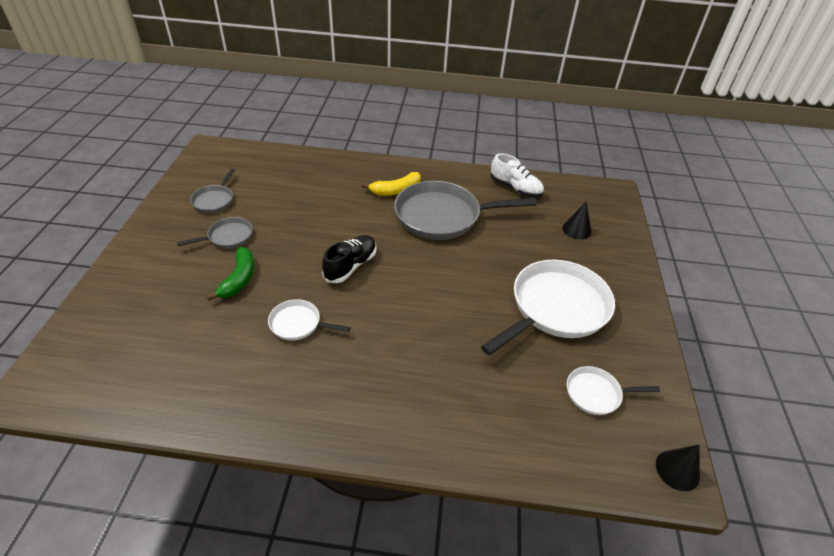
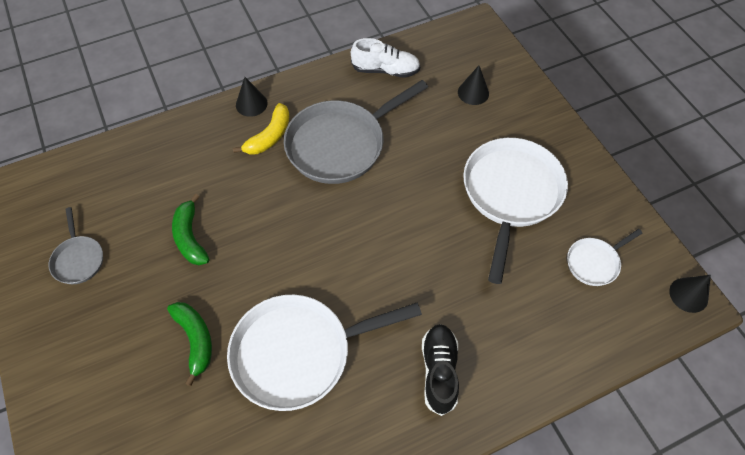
camera: 30 degrees left, 15 degrees up
(228, 237) = (137, 297): grey pan -> none
(291, 221) = (190, 237): none -> green banana
(298, 324) = (298, 353): white pan -> white pan, size x2.07
(351, 266) = (296, 257): black shoe -> black shoe (439, 371)
(400, 168) = (251, 104): none -> black cone

